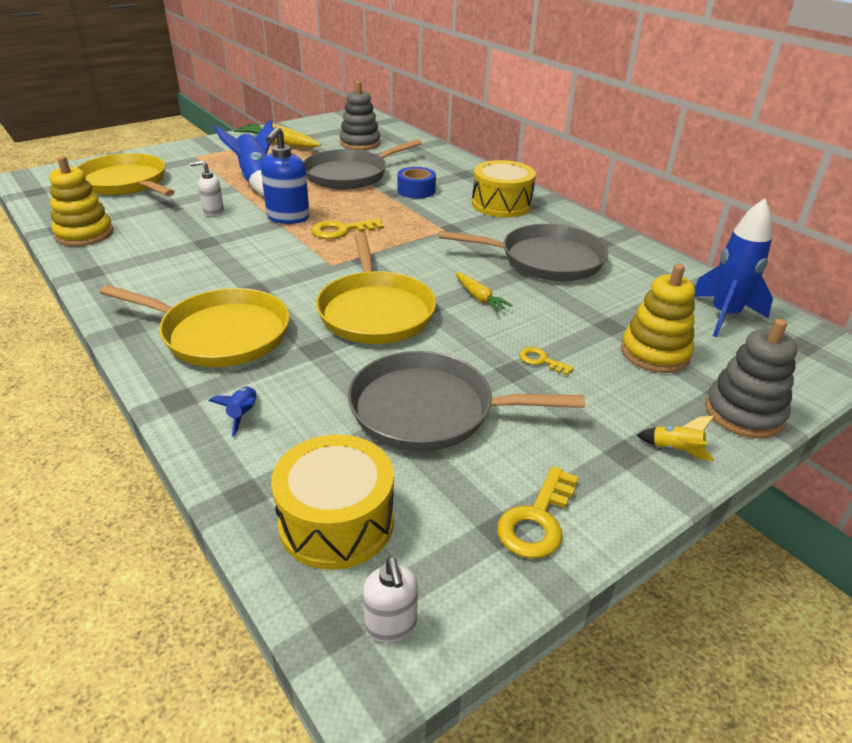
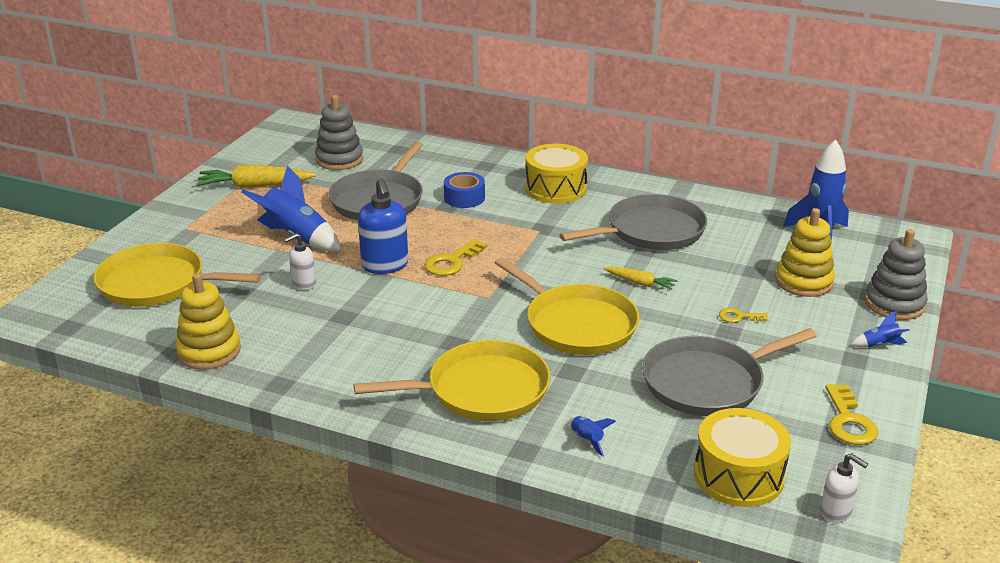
camera: 30 degrees left, 5 degrees down
(675, 450) = (879, 345): yellow rocket -> blue rocket

